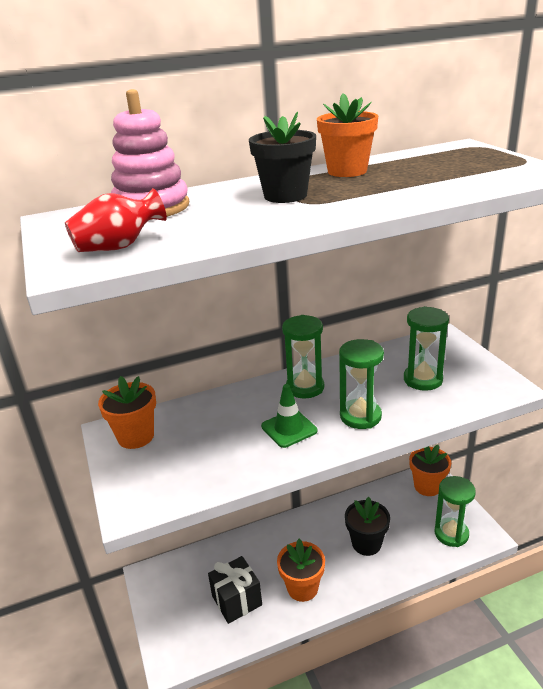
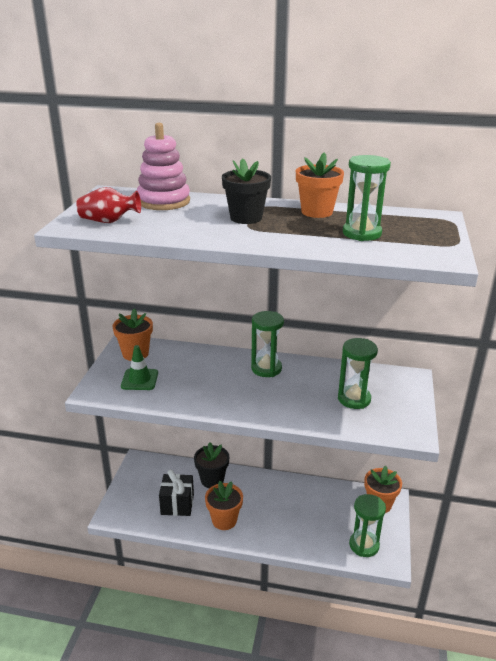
camera: 30 degrees right, 0 degrees up
(289, 428) = (226, 389): green traffic cone -> green traffic cone (139, 379)
(360, 416) = (280, 403): green hourglass -> green hourglass (362, 233)
(366, 543) = (293, 517): black flower pot -> black flower pot (212, 480)

